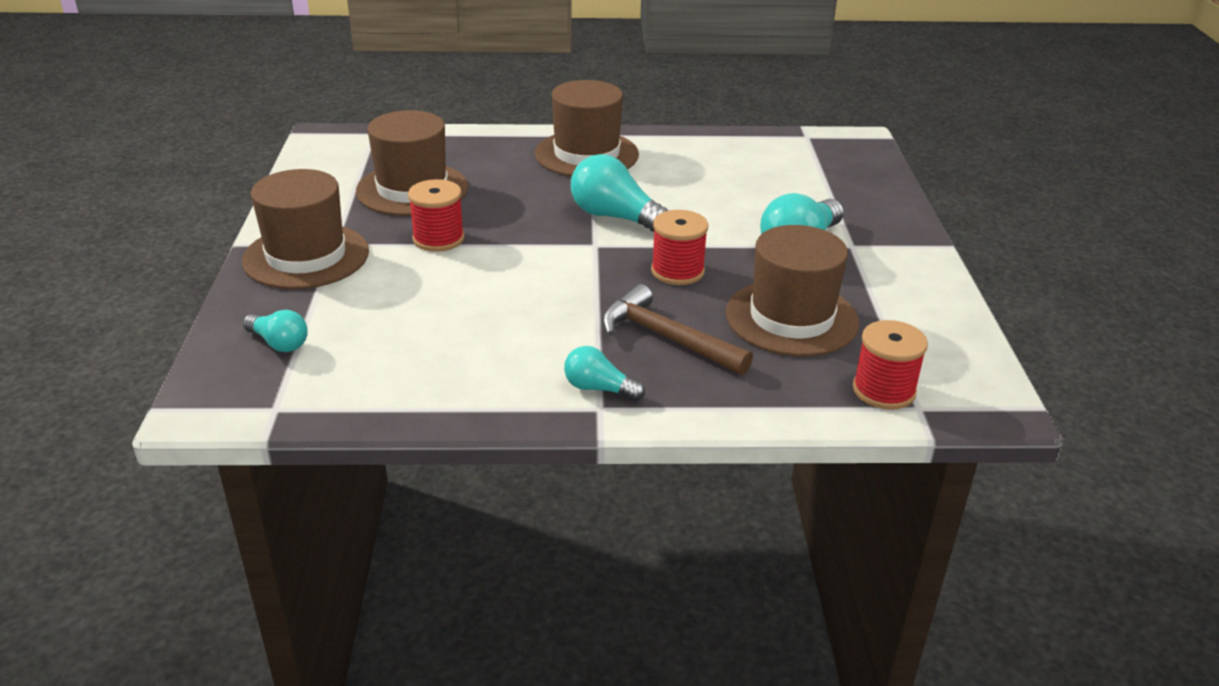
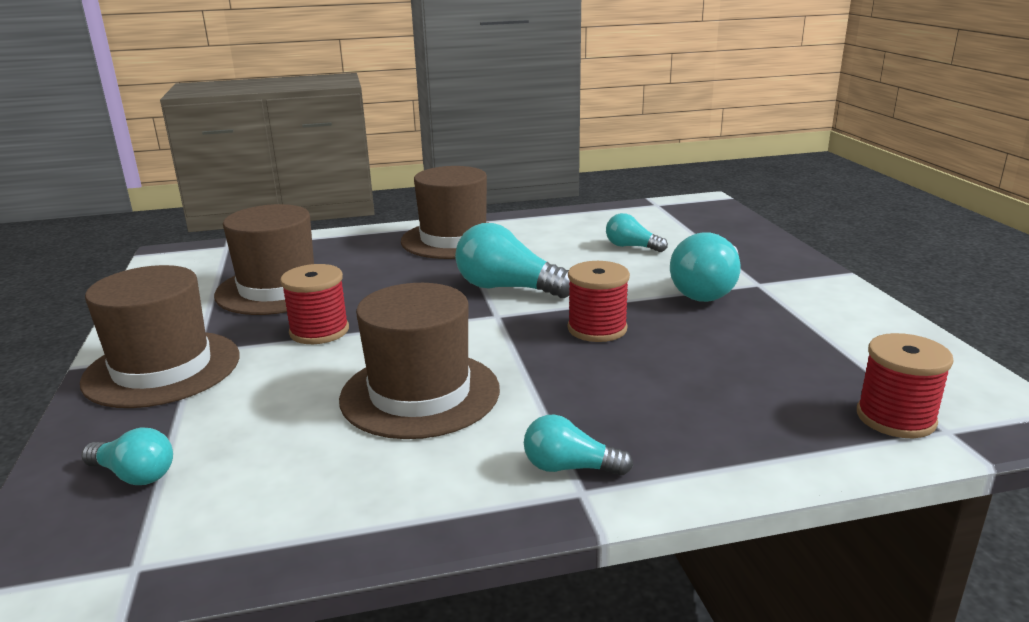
camera: 10 degrees left, 10 degrees down
(666, 338) = (620, 397): brown hammer -> none
(754, 186) = (631, 247): none -> turquoise light bulb
(791, 318) = (744, 357): brown hat -> brown hat (420, 394)

